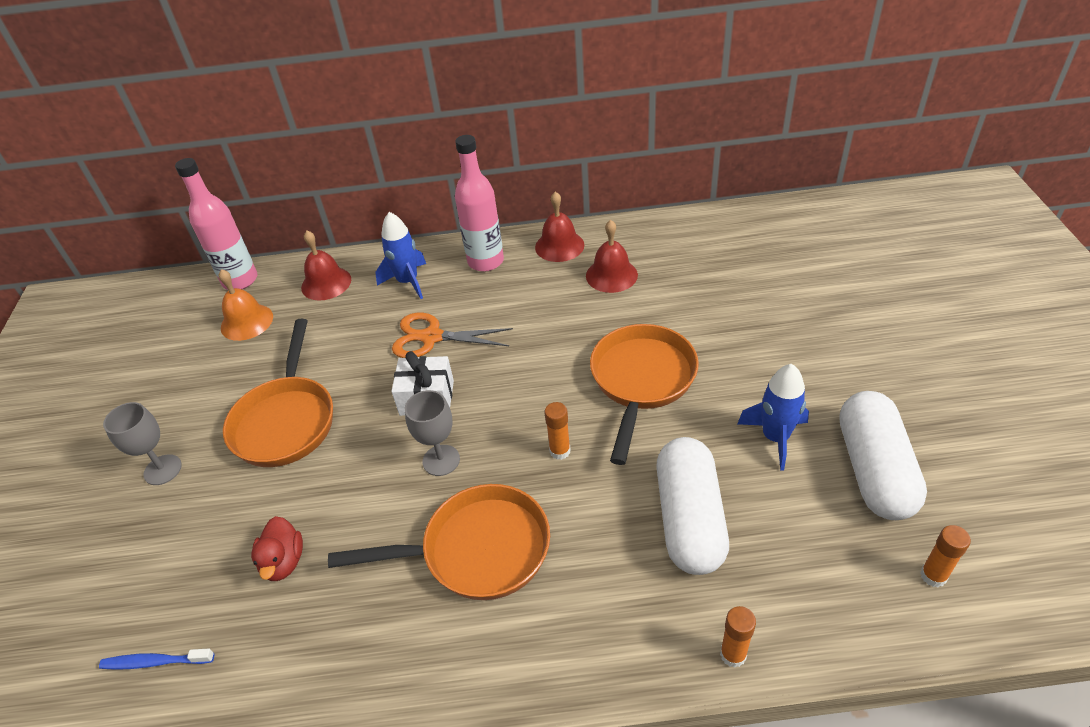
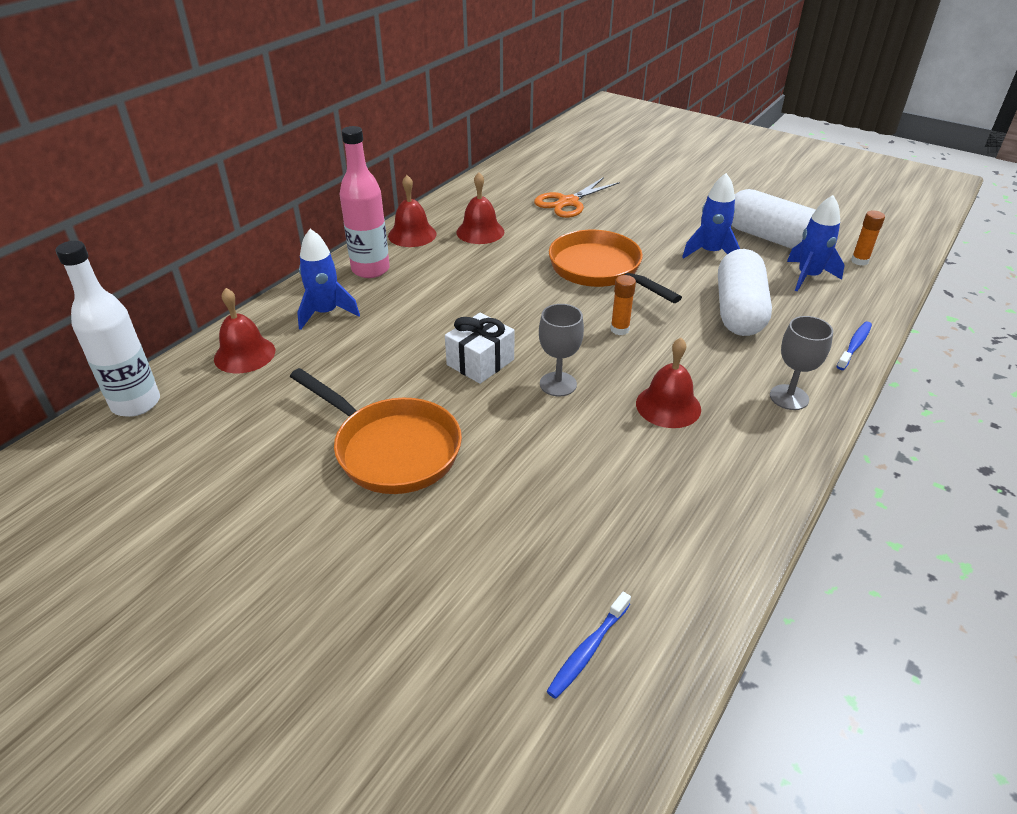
camera: 55 degrees left, 5 degrees down
(162, 470) = (335, 560): grey goblet -> grey goblet (789, 397)
(240, 280) = (136, 403): pink bottle -> white bottle
(247, 322) = (210, 422): orange bell -> none
(283, 562) = (562, 515): red duck -> none
(432, 337) = (415, 331): orange scissors -> orange scissors (568, 202)
(477, 550) = (668, 406): orange pan -> red bell
(689, 519) = (738, 310): white capsule -> white capsule turned 60 degrees clockwise
(733, 654) = (854, 346): orange glue stick -> blue toothbrush
(831, 543) = (808, 277): none -> blue rocket

